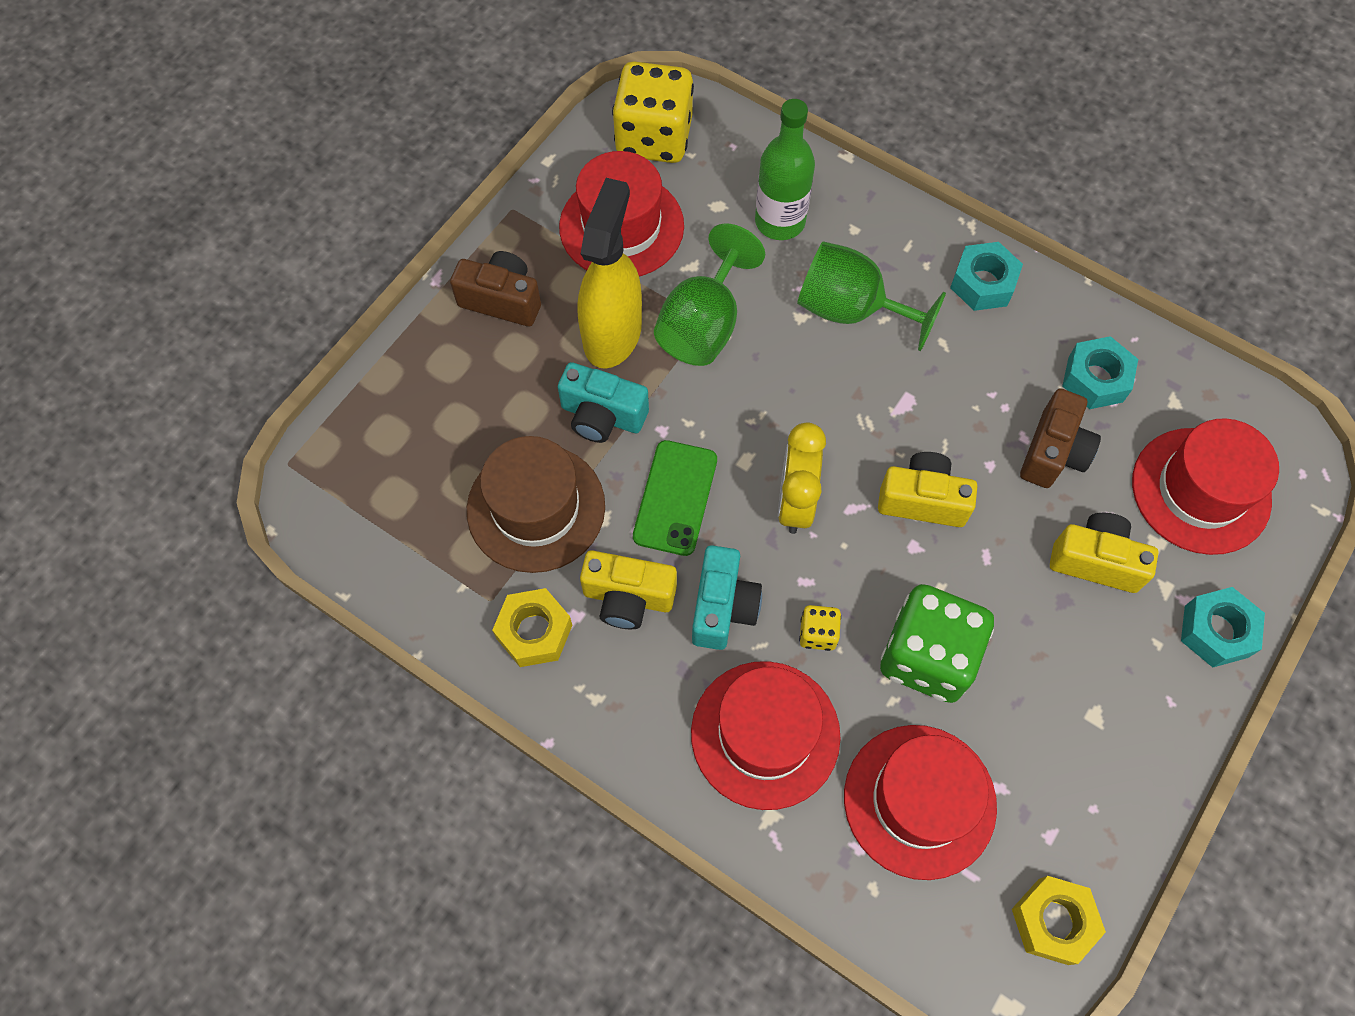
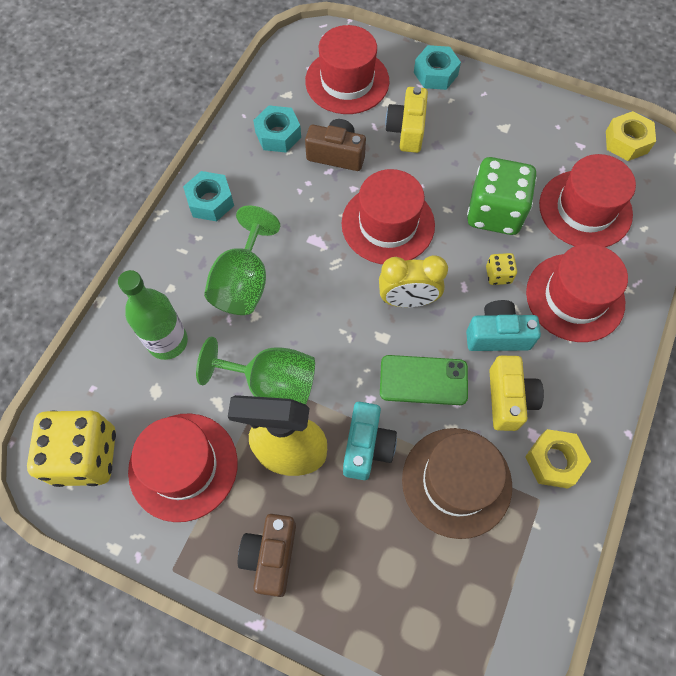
camera: 100 degrees left, 0 degrees up
(922, 500) = (388, 224): yellow camera -> red hat

